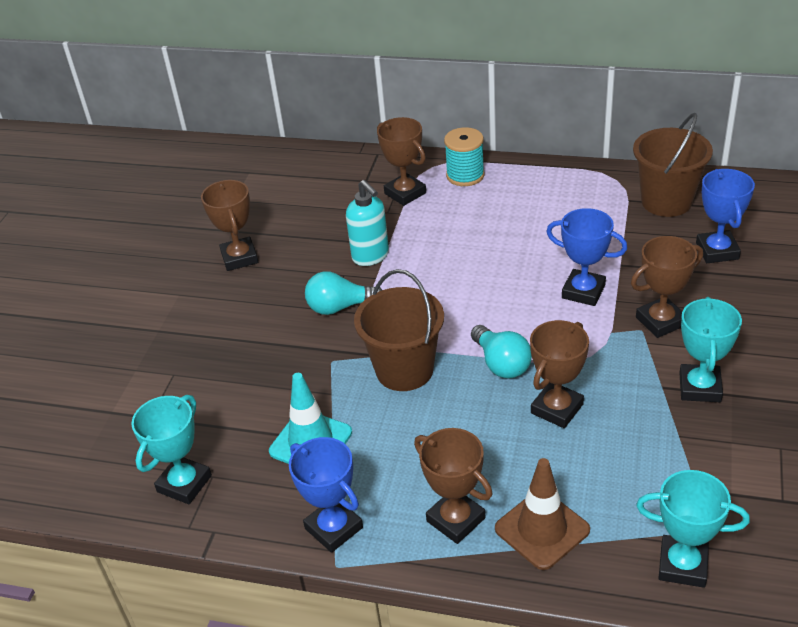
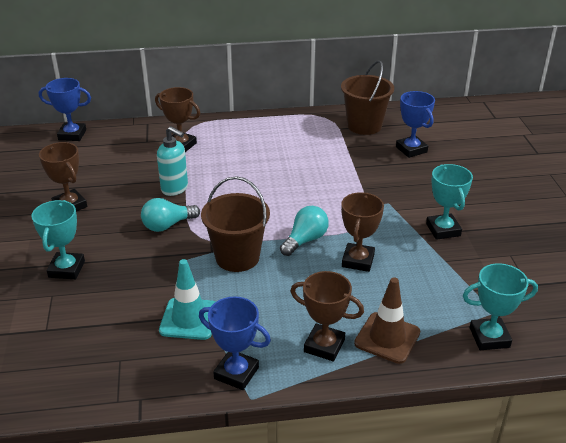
camera: 25 degrees left, 5 degrees down
(184, 484) = (99, 371): turquoise trophy -> turquoise trophy (66, 269)
(465, 175) = (219, 128): turquoise spool -> none
(501, 364) = (305, 240): turquoise light bulb -> turquoise light bulb turned 90 degrees counterclockwise
(583, 291) = (338, 186): blue trophy -> blue trophy (72, 135)
(660, 321) = (398, 195): brown trophy -> none

